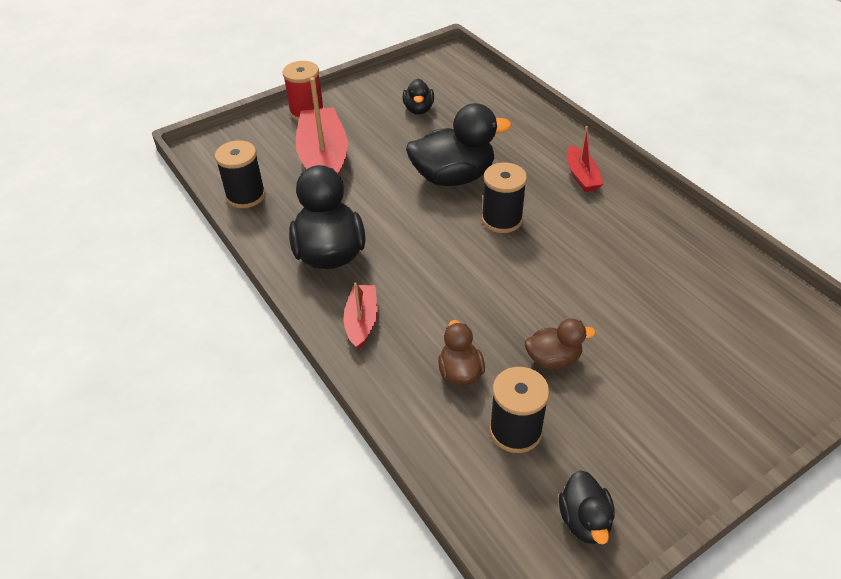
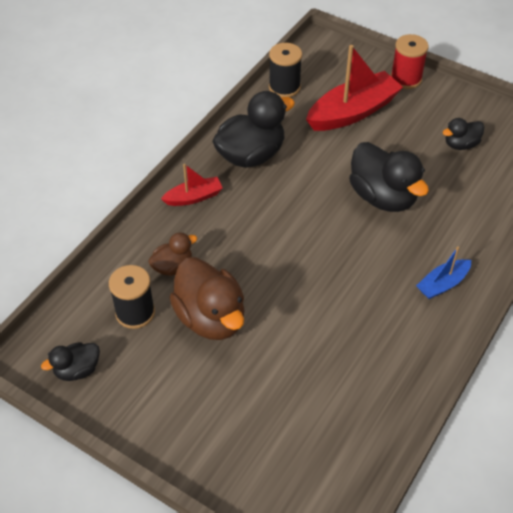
camera: 65 degrees right, 5 degrees up
(502, 219) = (348, 244): black spool -> none
(553, 359) = (210, 318): brown duck -> brown duck, size x1.89
(581, 176) = (442, 284): red boat -> blue boat

